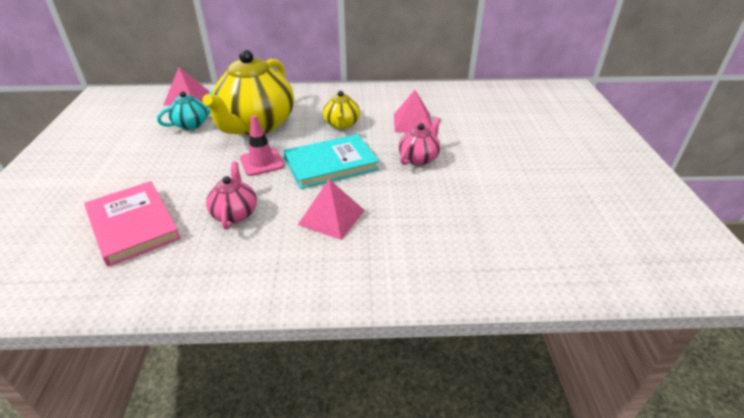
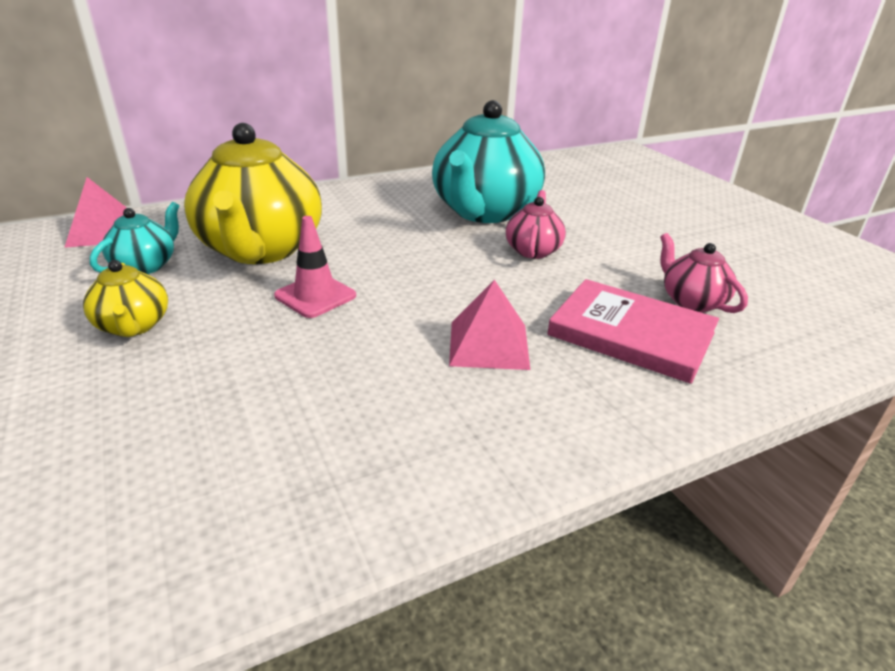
camera: 25 degrees left, 5 degrees down
(133, 225) = (163, 436): pink book -> pink book (631, 334)
(235, 214) = (337, 375): pink teapot -> pink teapot (692, 301)
(331, 164) = (423, 279): turquoise book -> none
(341, 124) = (391, 228): yellow teapot -> yellow teapot (133, 326)
(412, 123) = (484, 212): pink pyramid -> turquoise teapot

